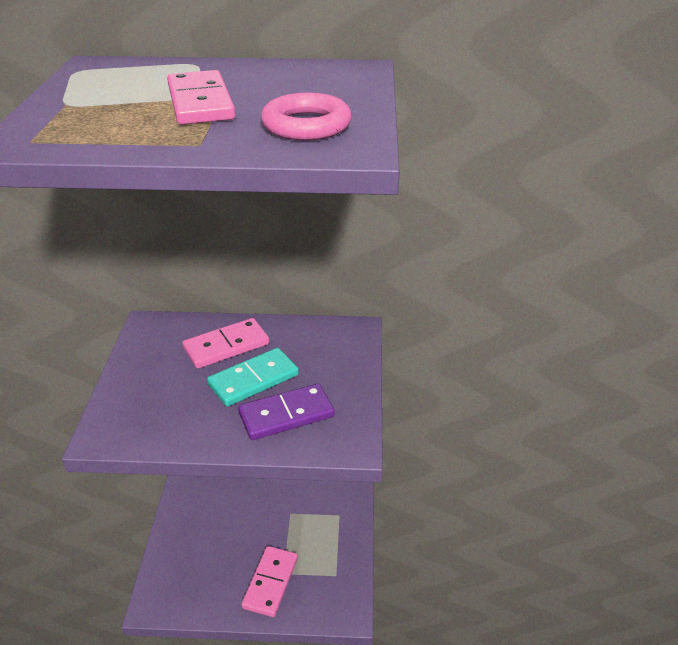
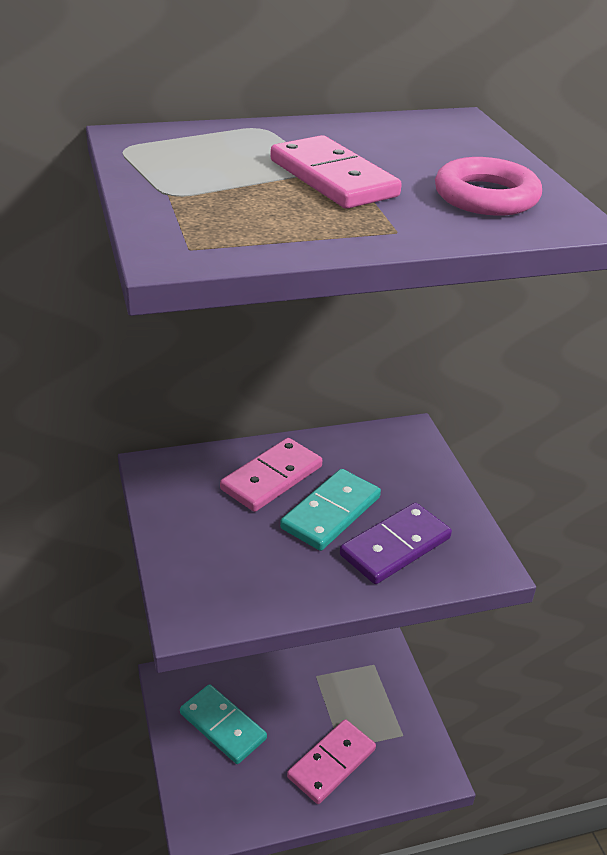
camera: 20 degrees left, 0 degrees up
(204, 534) = (222, 726): none -> turquoise domino
(270, 582) = (331, 763): pink domino -> pink domino turned 45 degrees clockwise

